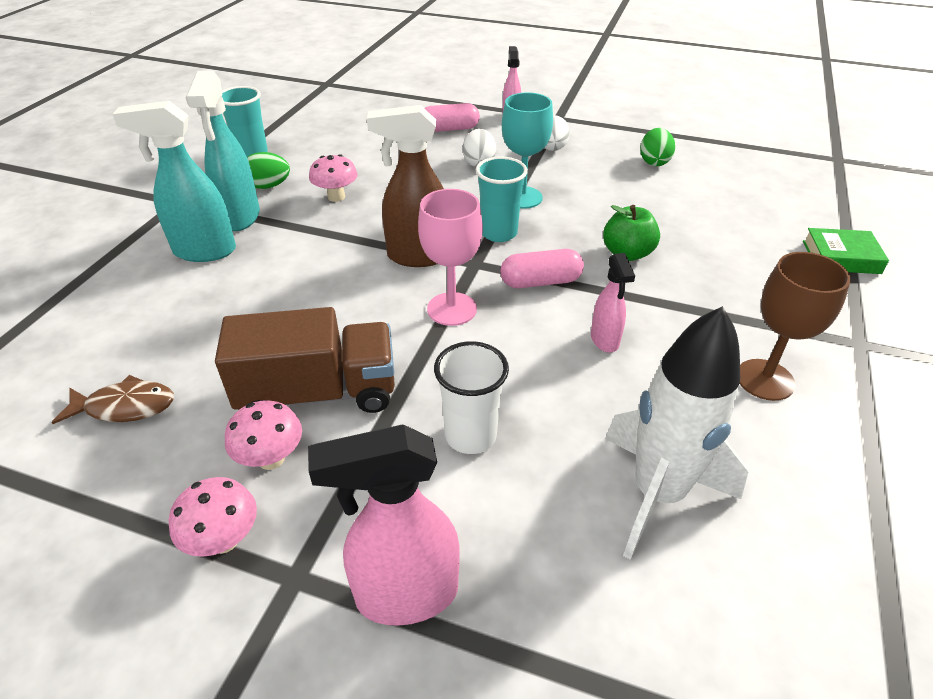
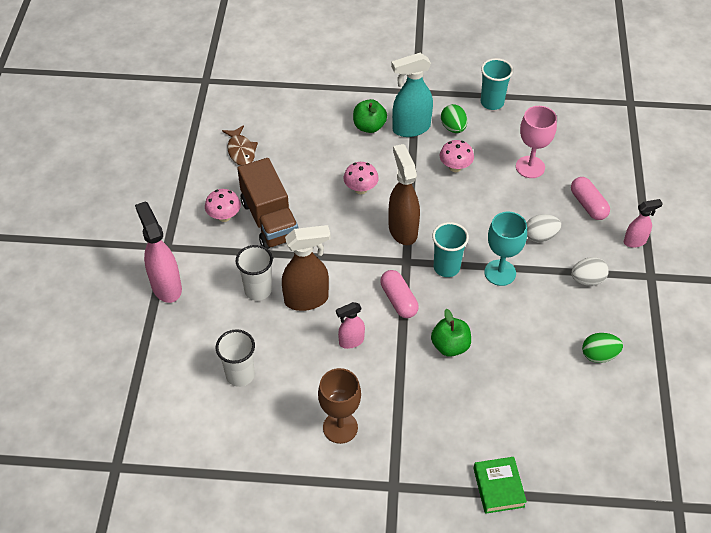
camera: 75 degrees right, 10 degrees up
(204, 251) = (369, 126): turquoise spray bottle -> green apple
(224, 540) = (179, 217): pink mushroom -> pink mushroom (360, 189)
(452, 309) = (355, 260): pink goblet -> pink goblet (530, 167)
(511, 375) = (307, 299): none -> brown spray bottle
(657, 494) = (240, 375): white rocket -> white cup

